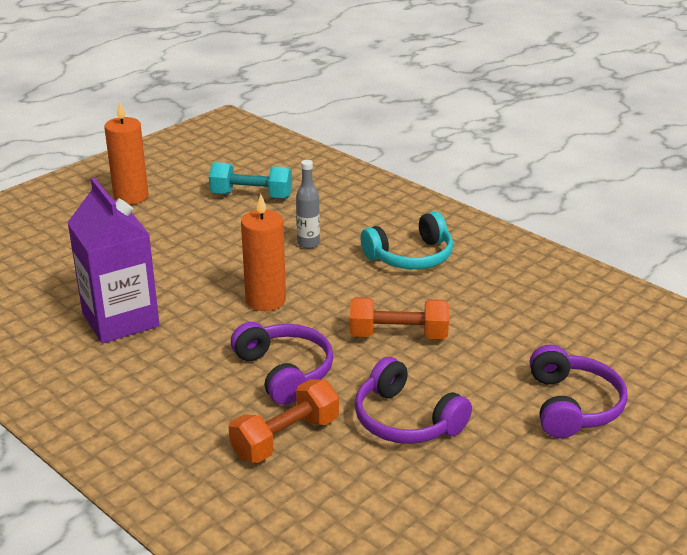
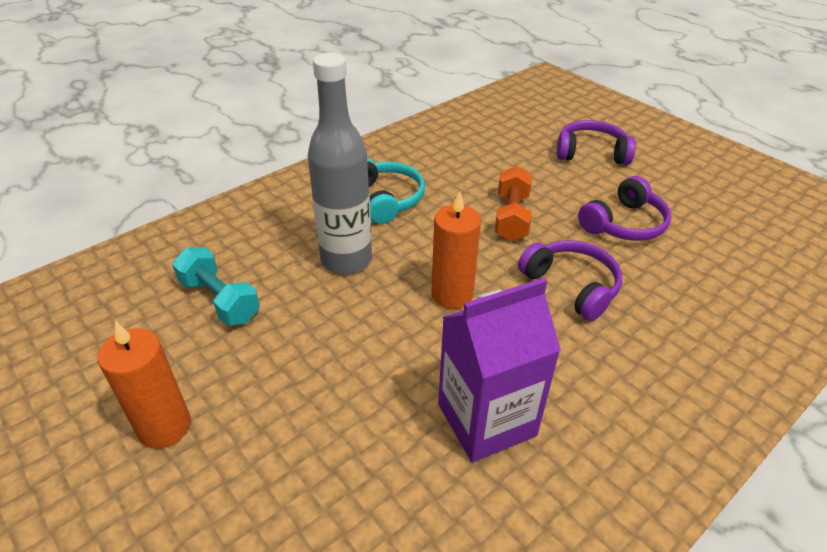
camera: 85 degrees left, 10 degrees up
(251, 196) = (220, 300): turquoise dumbbell -> turquoise dumbbell turned 60 degrees counterclockwise
(284, 372) = (571, 286): purple headphones -> purple headphones turned 75 degrees clockwise
(285, 438) = (664, 289): orange dumbbell -> none
(308, 243) = (346, 260): grey bottle -> grey bottle, size x2.14

